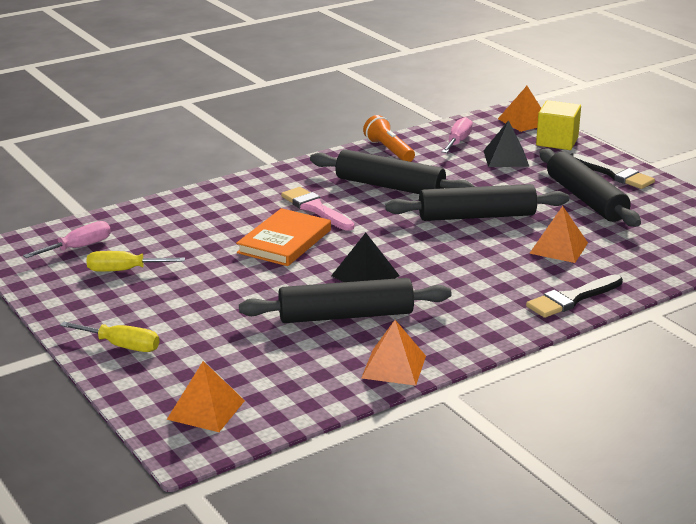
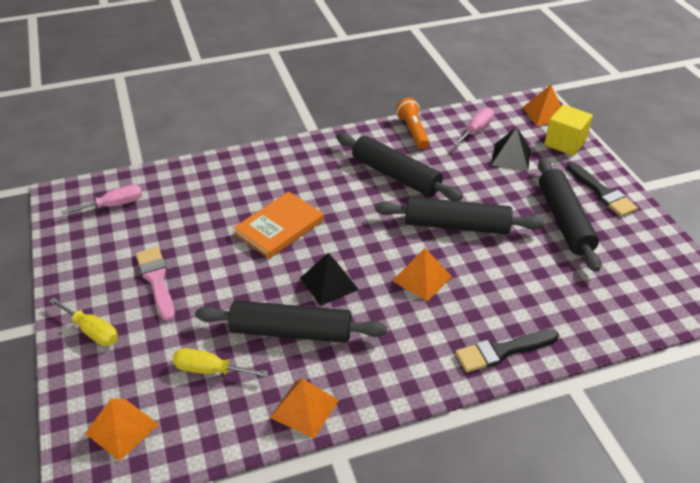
camera: 15 degrees right, 15 degrees up
(124, 270) = (136, 239): yellow screwdriver -> yellow screwdriver (209, 370)
(315, 209) = (322, 192): pink brush -> pink brush (156, 280)
(558, 248) = (515, 280): orange pyramid -> orange pyramid (422, 278)

